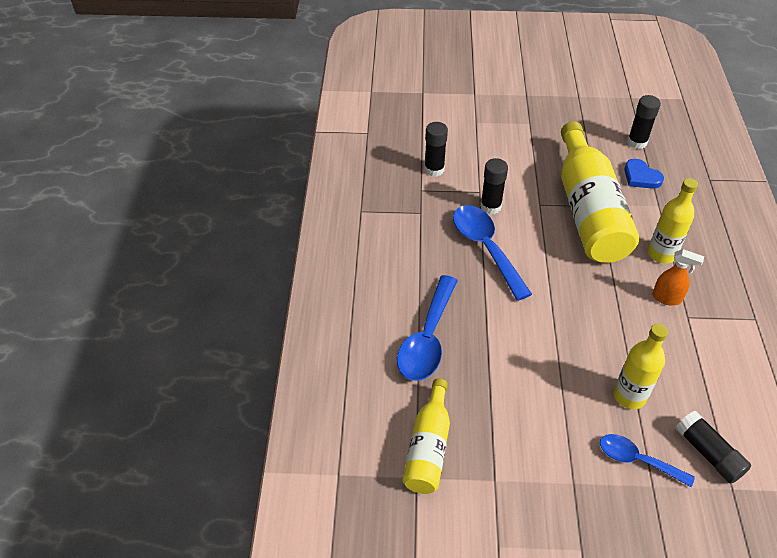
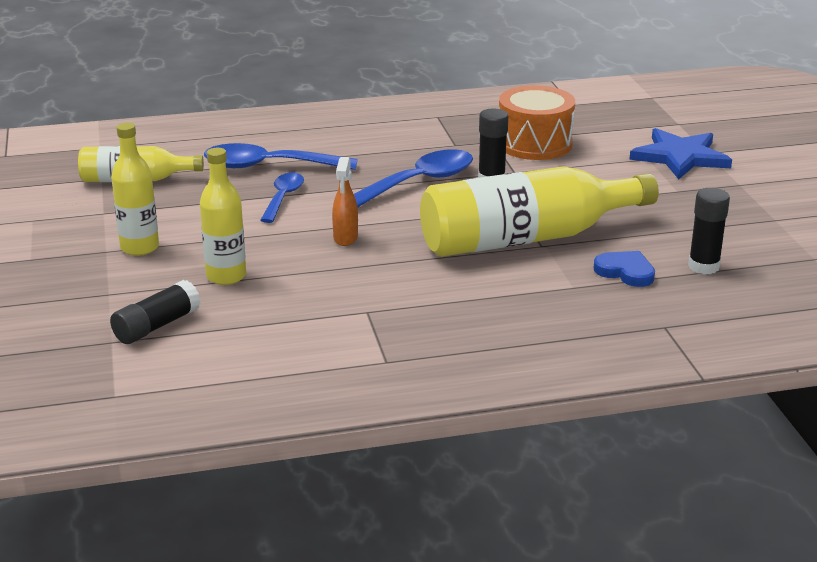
camera: 75 degrees right, 20 degrees down
(434, 169) = (534, 144): black glue stick -> orange drum
(478, 107) = (680, 157): none -> blue star
(637, 460) = (139, 283): blue spoon -> blue spoon (283, 198)
(641, 177) = (625, 272): blue heart -> blue heart turned 90 degrees clockwise
(661, 254) = (474, 291): yellow bottle -> yellow bottle (140, 247)
(666, 298) = (393, 296): orange spray bottle -> orange spray bottle (345, 238)

